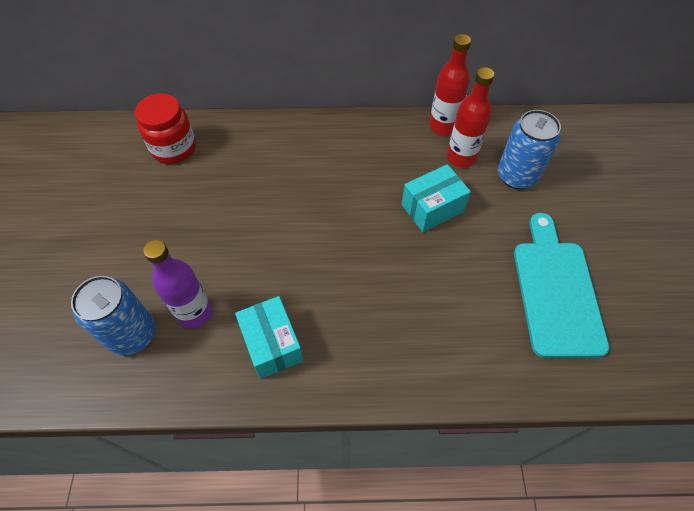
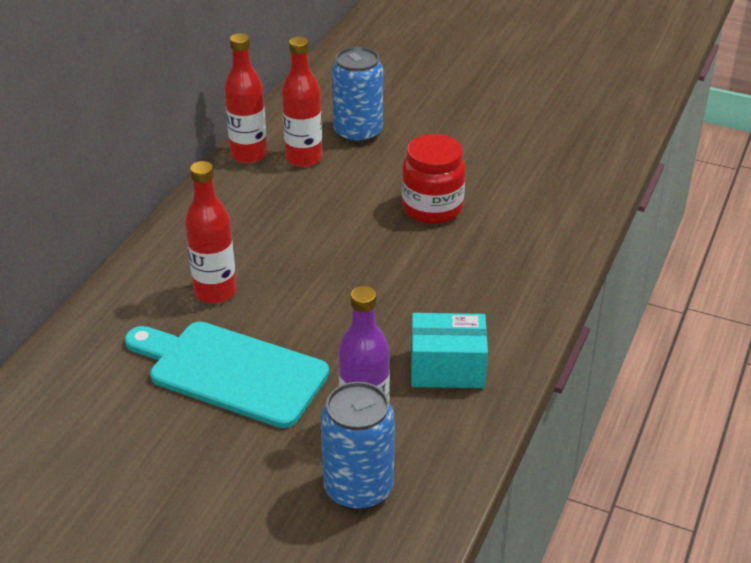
camera: 65 degrees left, 20 degrees down
(174, 148) = (76, 385): red jar -> red jar (432, 208)
(287, 174) = (215, 292): none -> red bottle
(432, 208) = (355, 200): turquoise box -> none
(556, 291) = (506, 161): turquoise cutting board -> turquoise cutting board (231, 372)

